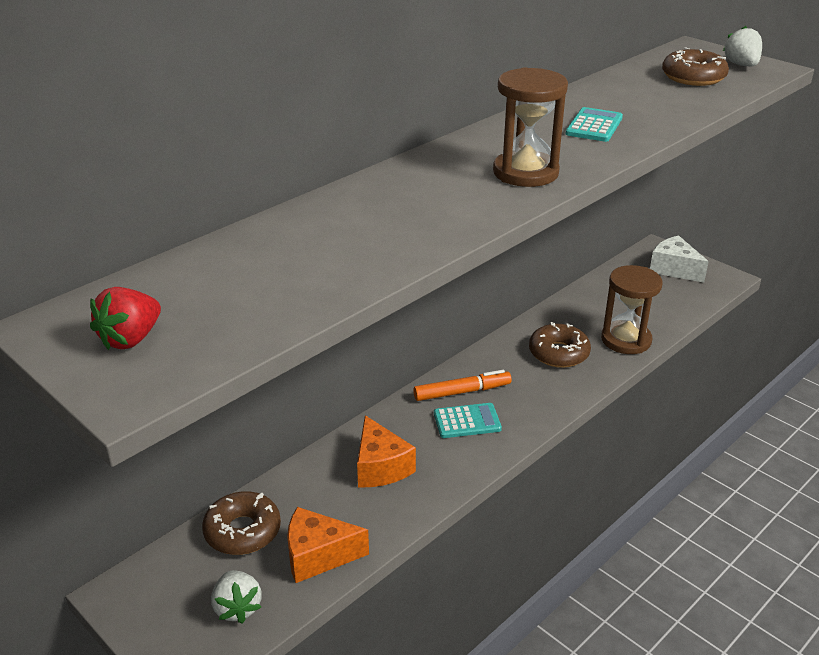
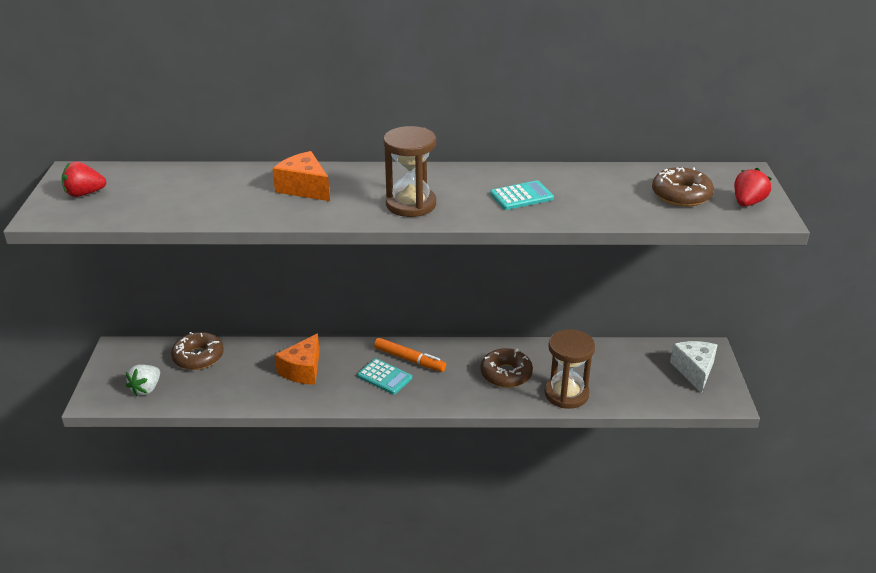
camera: 45 degrees right, 0 degrees up
(318, 556) = (210, 391): orange cheese -> orange cheese (304, 188)
(741, 65) = (747, 203): white strawberry -> red strawberry

